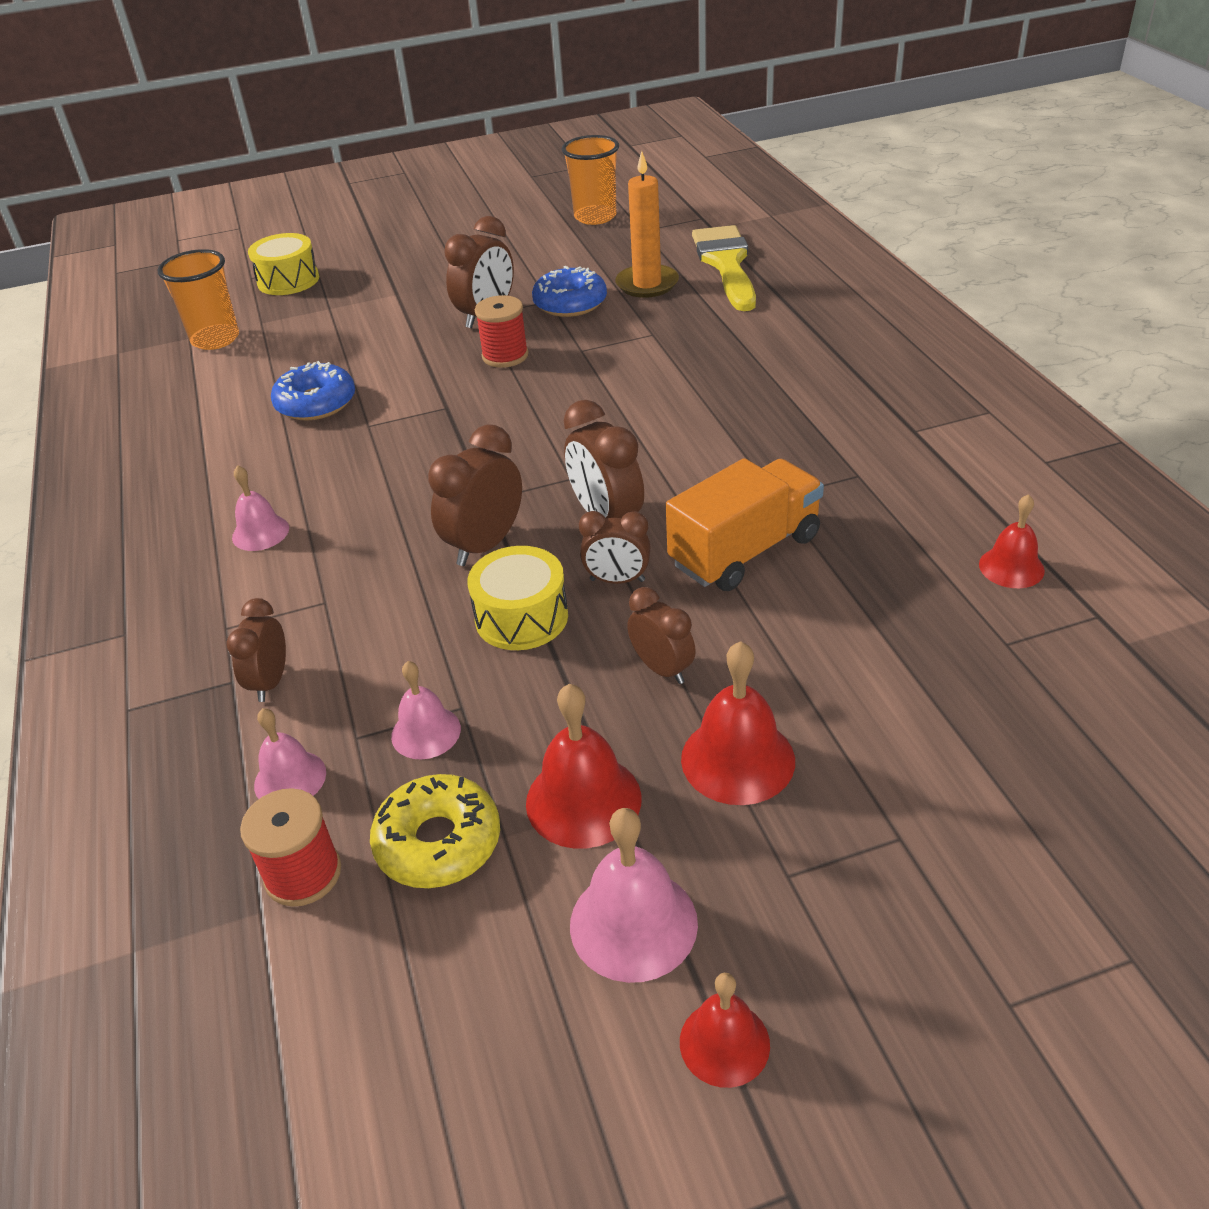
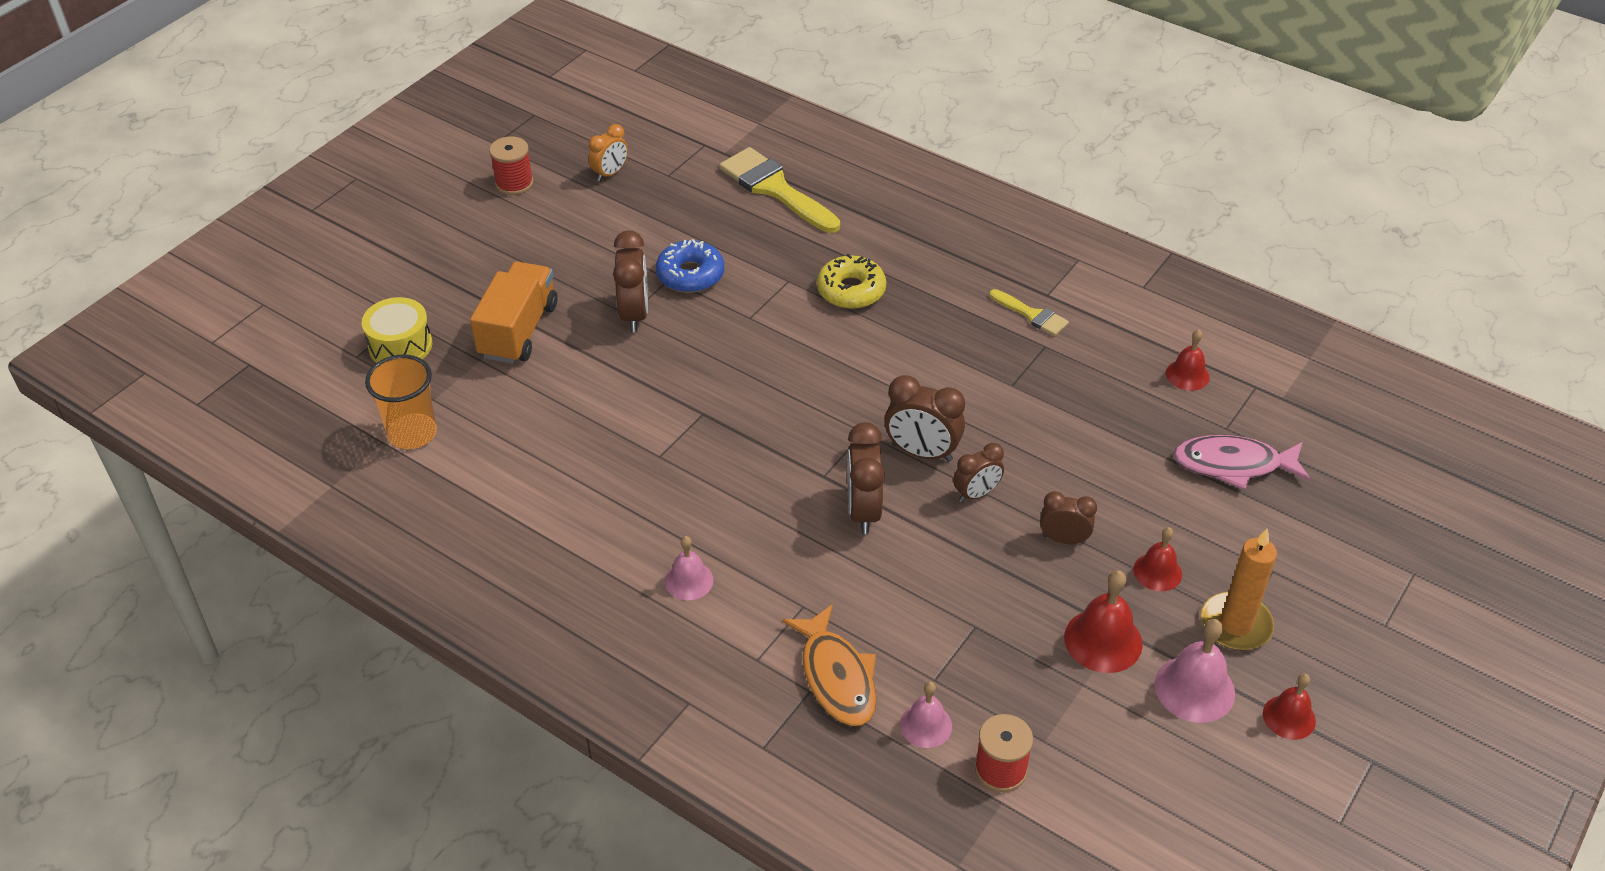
camera: 40 degrees left, 5 degrees up
(270, 682) = (836, 677): brown clock -> orange fish
(316, 403) = (590, 455): blue donut -> none
(426, 732) = (972, 652): pink bell -> none
(438, 842) = (1053, 708): yellow donut -> yellow donut (851, 290)
(505, 356) = (695, 347): red spool -> red spool (514, 183)
(521, 617) = (945, 549): yellow drum -> none
(595, 217) = (610, 173): orange cup -> orange clock
(647, 284) = (733, 232): orange candle -> orange candle (1235, 624)
(738, 759) = (1157, 572): red bell -> red bell, size x0.64
(745, 551) = (1031, 435): orange truck -> orange truck (518, 331)
(875, 442) = (1032, 315): none -> yellow brush
(973, 688) = (1233, 465): none -> pink fish

